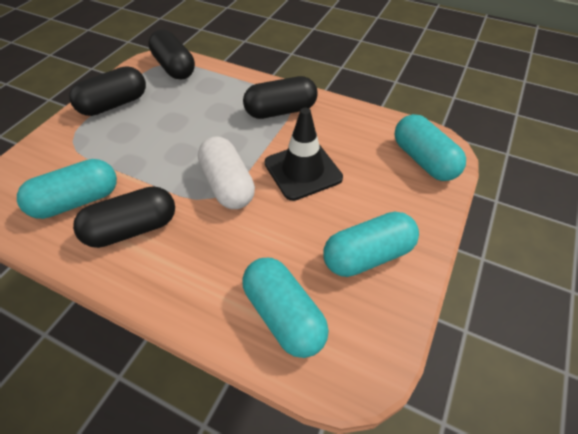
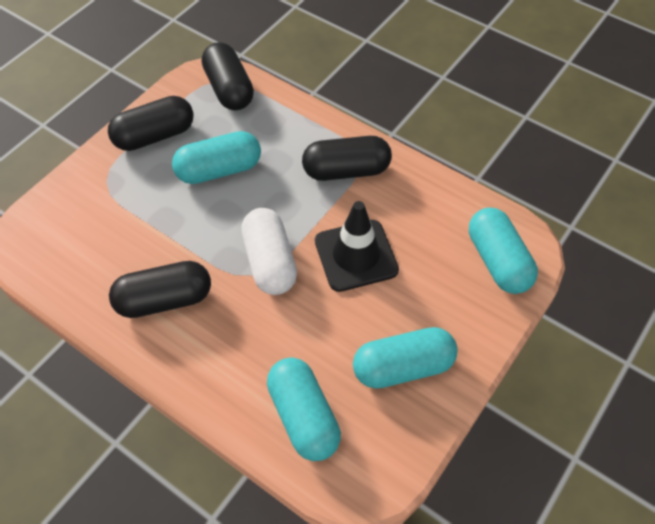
camera: 10 degrees right, 5 degrees up
(77, 201) = (109, 259): turquoise capsule -> turquoise capsule (219, 170)

